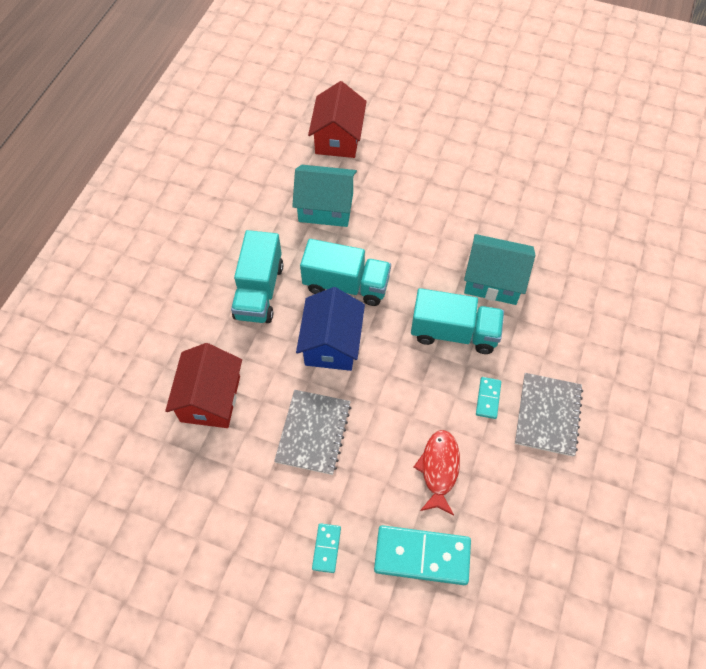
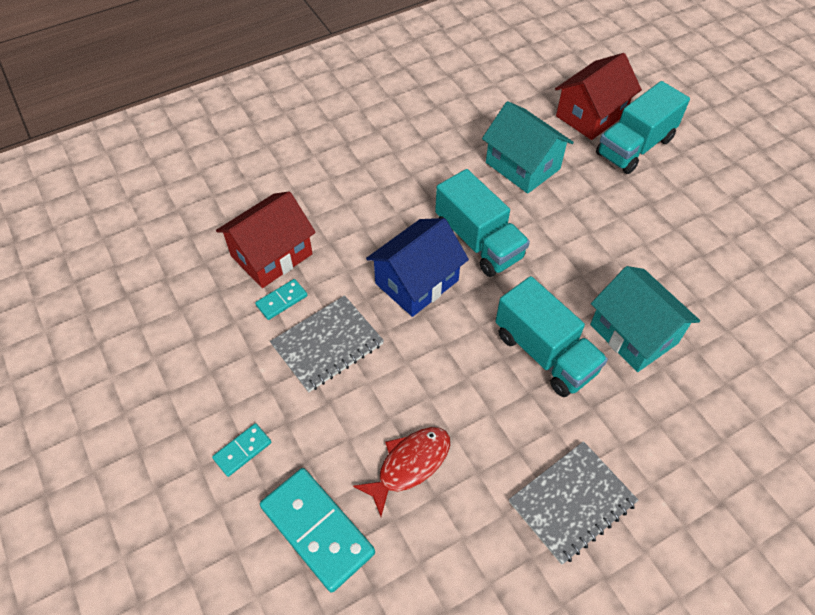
camera: 40 degrees right, 5 degrees down
(259, 291) = (395, 197): turquoise truck -> turquoise truck (634, 147)
(488, 398) = (522, 438): turquoise domino -> turquoise domino (282, 300)

